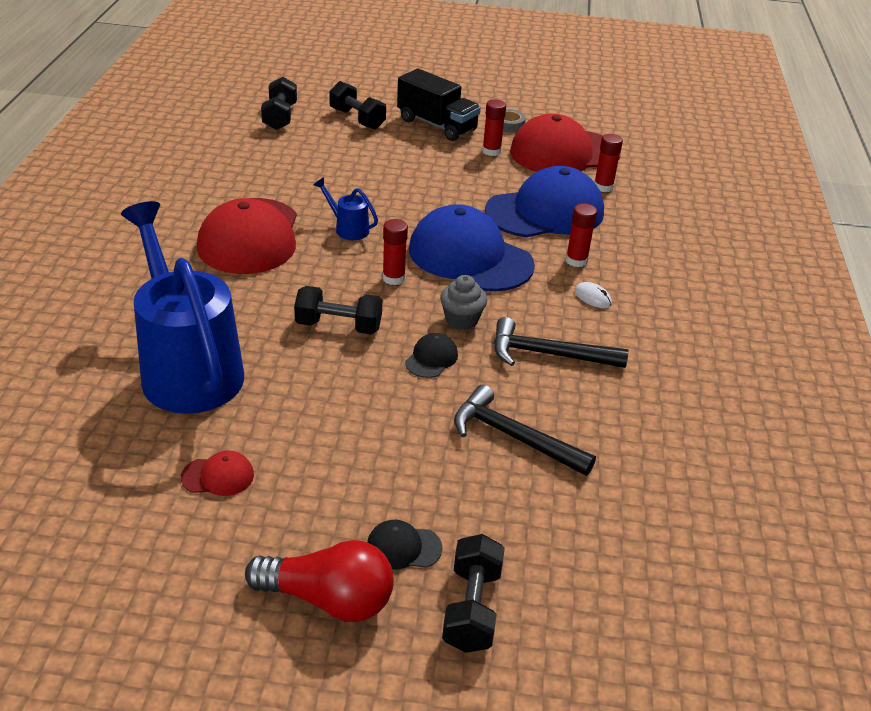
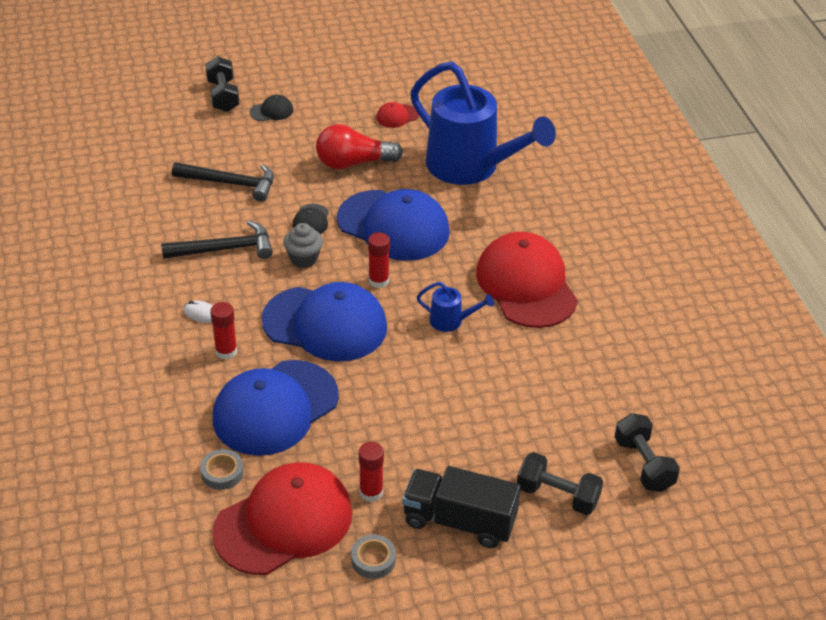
camera: 160 degrees right, 5 degrees up
(328, 599) = (298, 82): red light bulb -> red light bulb (353, 163)
(338, 326) = (393, 226): black dumbbell -> blue cap
(603, 187) = (222, 473): red glue stick -> grey tape

